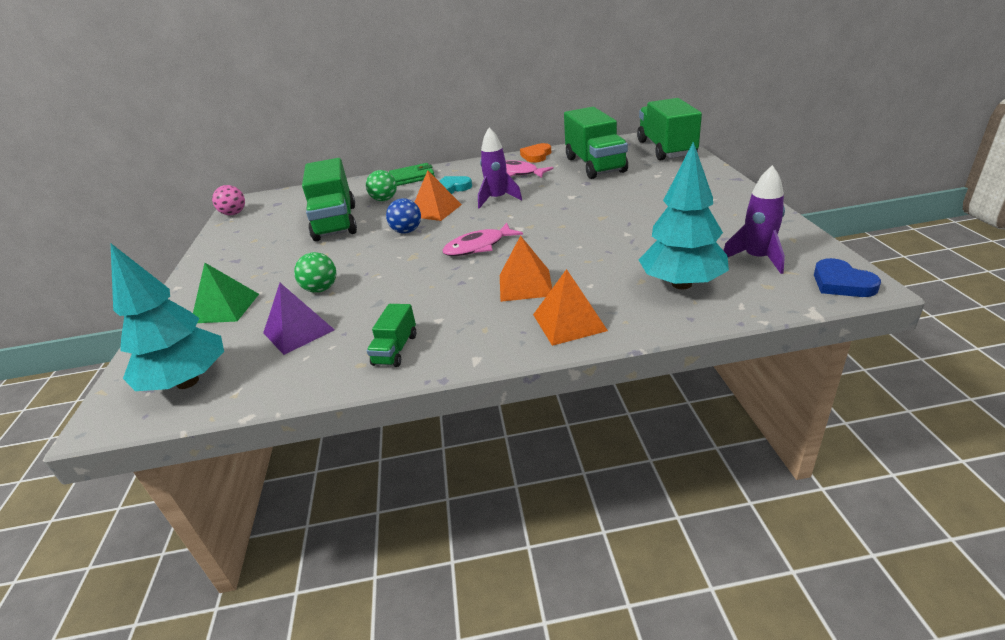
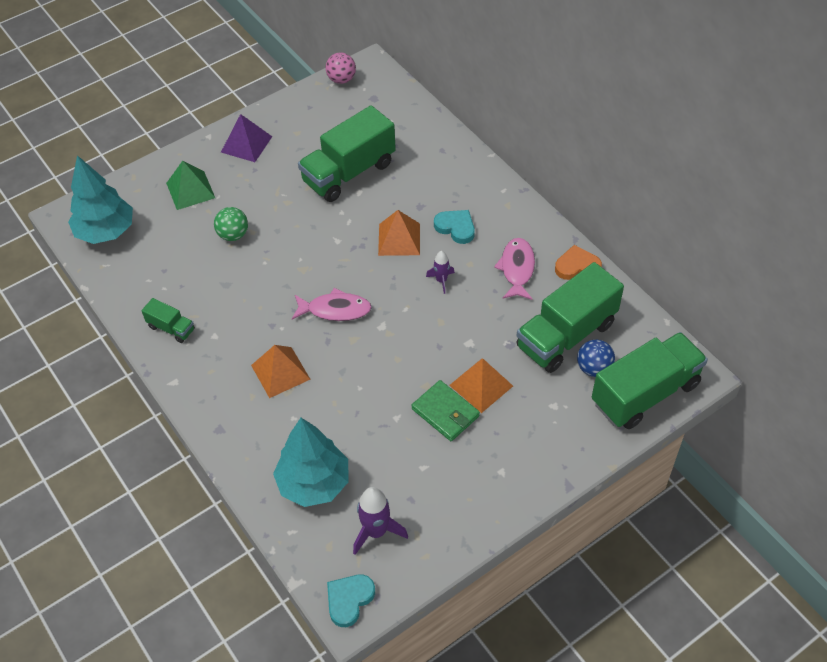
camera: 60 degrees right, 20 degrees up
(298, 331) = (176, 256): purple pyramid -> purple pyramid (246, 144)
(384, 200) = (410, 183): green ball -> none
(395, 349) = (171, 328): green truck -> green truck turned 135 degrees counterclockwise
(407, 231) = (348, 239): blue ball -> blue ball (593, 368)
(412, 177) = (474, 176): green wallet -> green wallet (445, 412)
(478, 247) = (335, 310): pink fish -> pink fish turned 150 degrees clockwise
(497, 199) = (441, 280): purple rocket -> purple rocket, size x0.60
(569, 322) = (235, 422): orange pyramid -> orange pyramid (481, 385)
(841, 283) = (349, 600): blue heart -> turquoise heart

